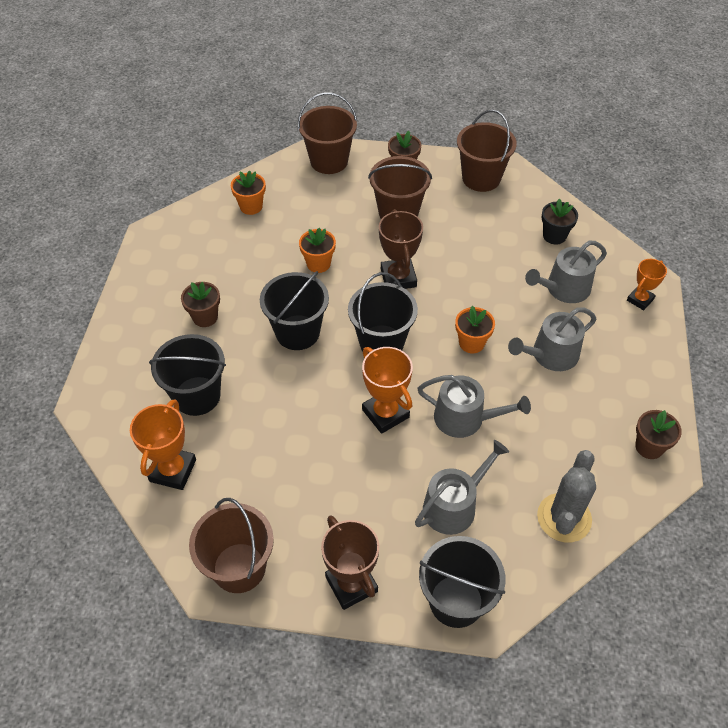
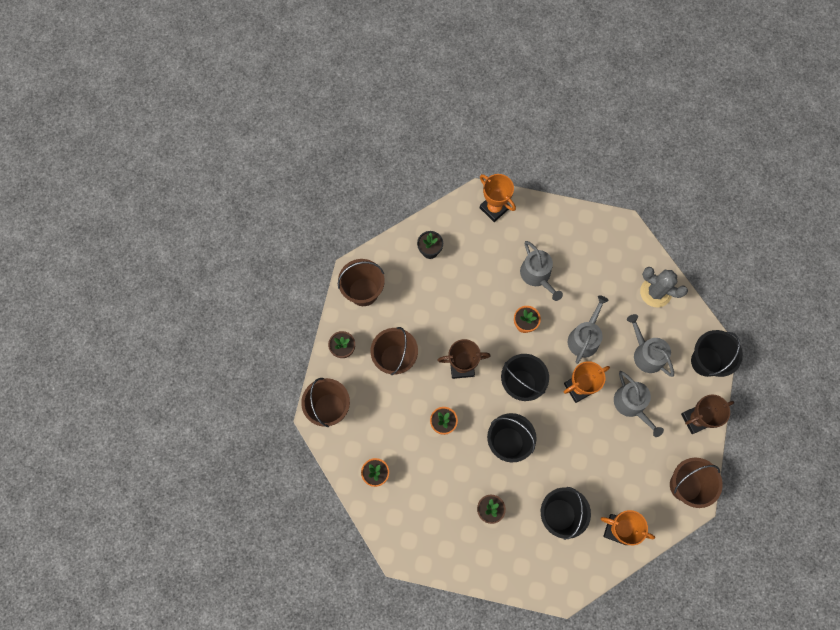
camera: 85 degrees left, 20 degrees up
(563, 289) = (481, 255): grey watering can -> grey watering can (632, 405)
(640, 300) = (494, 208): orange trophy -> orange trophy, size x1.59
(649, 447) = (609, 233): brown flower pot -> none

